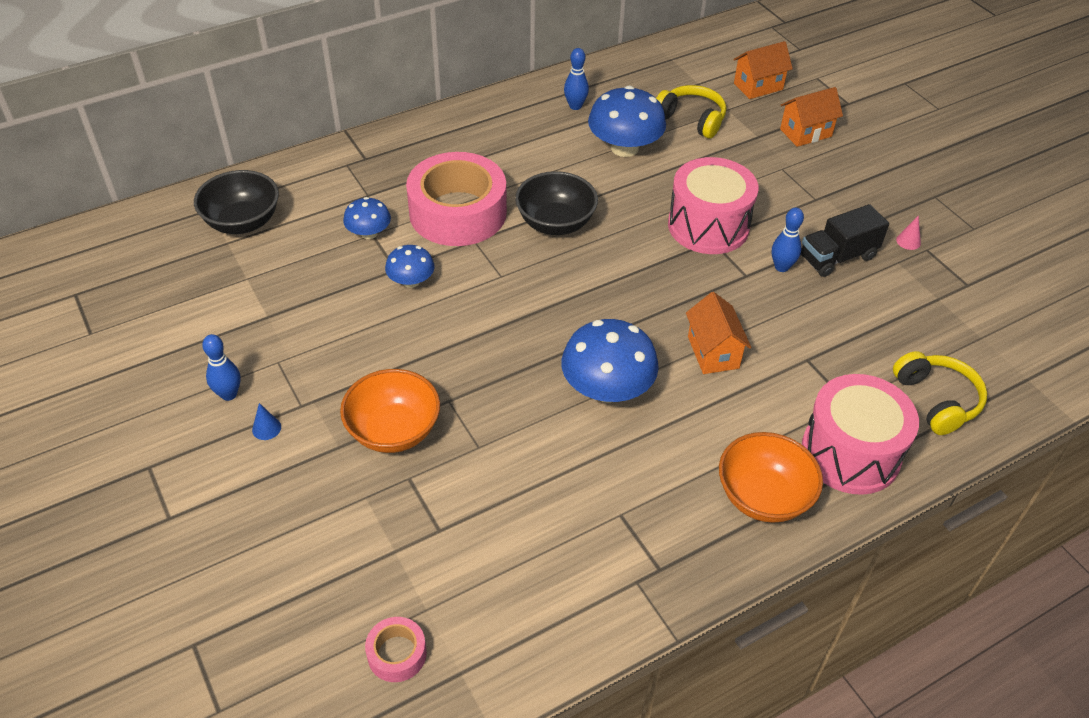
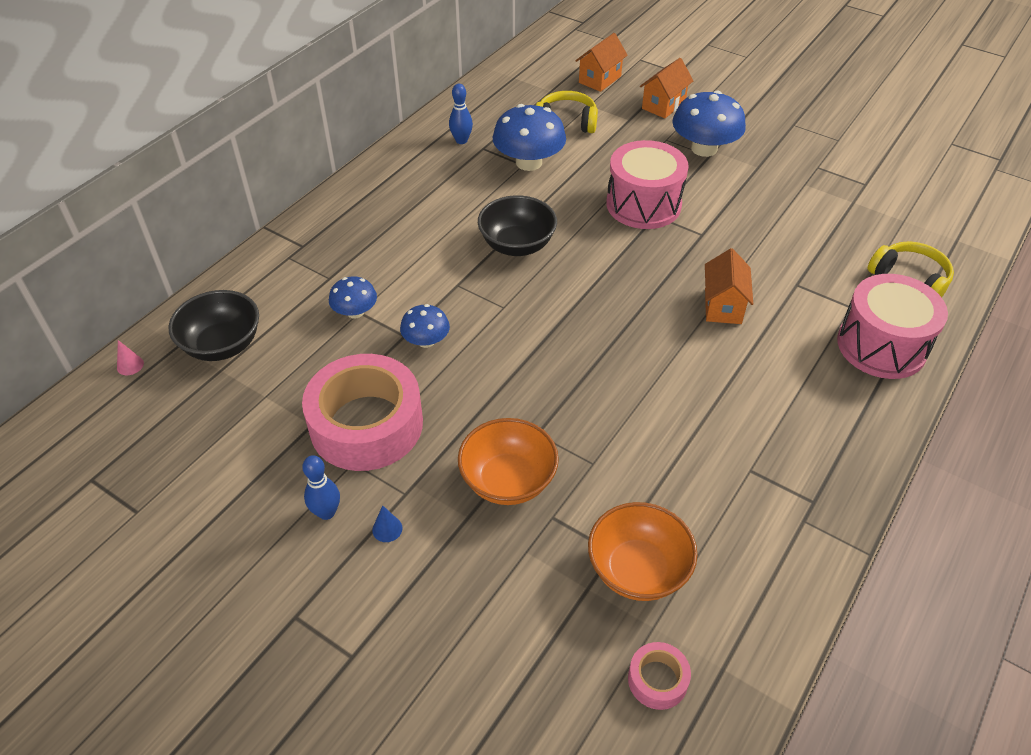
camera: 25 degrees left, 0 degrees up
(458, 212) = (424, 265): pink tape -> pink tape (366, 424)
(607, 388) = (662, 369): blue mushroom -> blue mushroom (704, 148)
(713, 352) = (723, 306): orange house -> orange house turned 45 degrees clockwise
(763, 497) = (845, 407): orange bowl -> orange bowl (638, 570)
(781, 267) = (724, 218): blue bowling pin -> none
(837, 257) = (759, 195): black truck -> none
(908, 241) = (800, 165): pink cone -> pink cone (130, 365)

